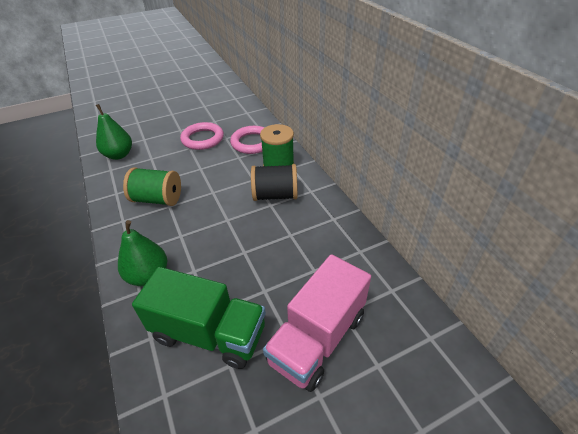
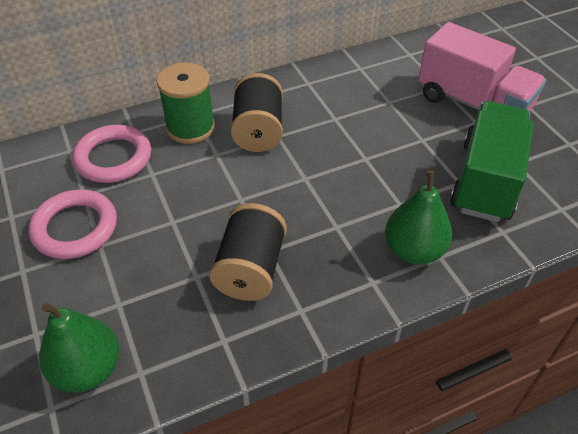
camera: 90 degrees left, 5 degrees up
(158, 199) = (250, 269): green spool -> black spool

